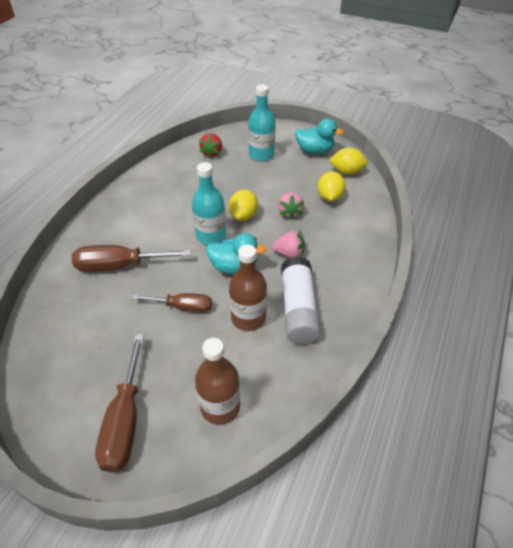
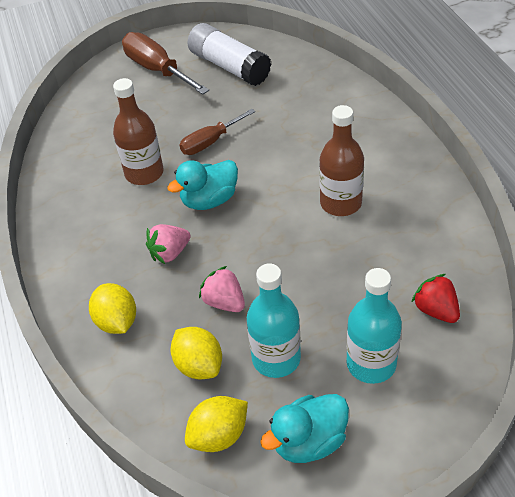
camera: 140 degrees right, 0 degrees up
(119, 265) = (312, 128): brown screwdriver -> none
(211, 236) = (273, 210): turquoise bottle -> turquoise bottle (276, 358)
(220, 407) = (101, 114): brown bottle -> brown bottle (340, 203)
(243, 215) = (270, 256): yellow lemon -> yellow lemon (117, 321)
(298, 309) = (106, 210): white glue stick -> white glue stick (229, 67)

